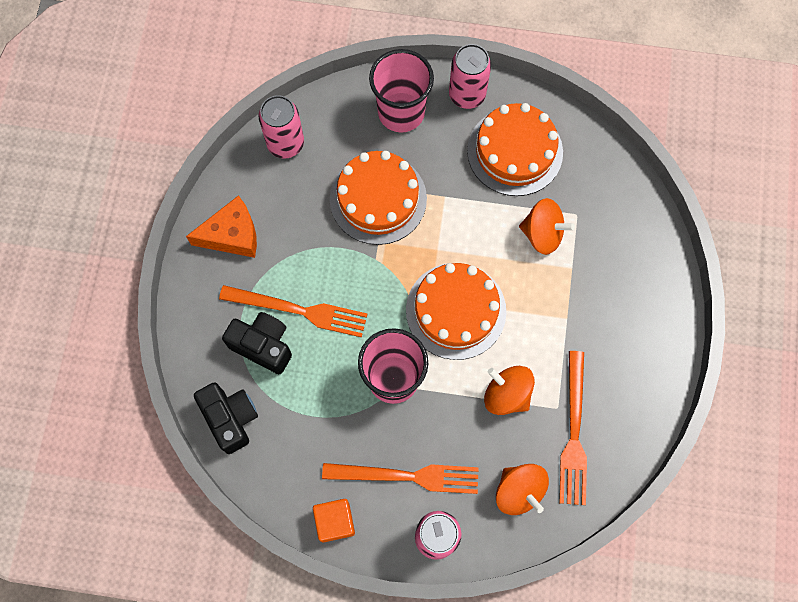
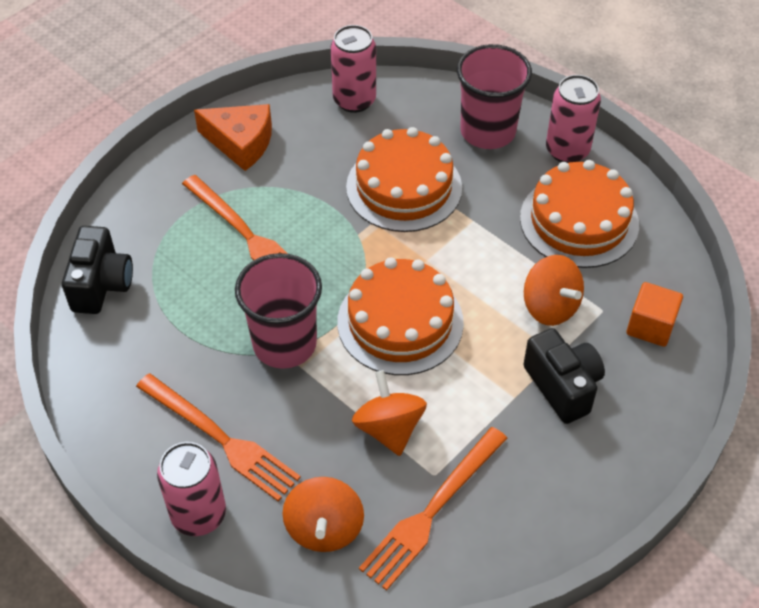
camera: 35 degrees right, 20 degrees down
(263, 346) = (186, 244): black camera -> black camera (563, 386)
(335, 521) = (113, 433): orange cube -> orange cube (650, 326)

